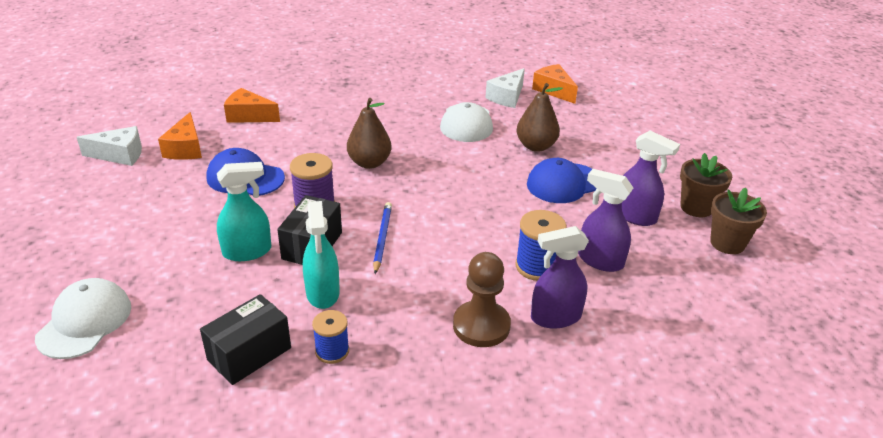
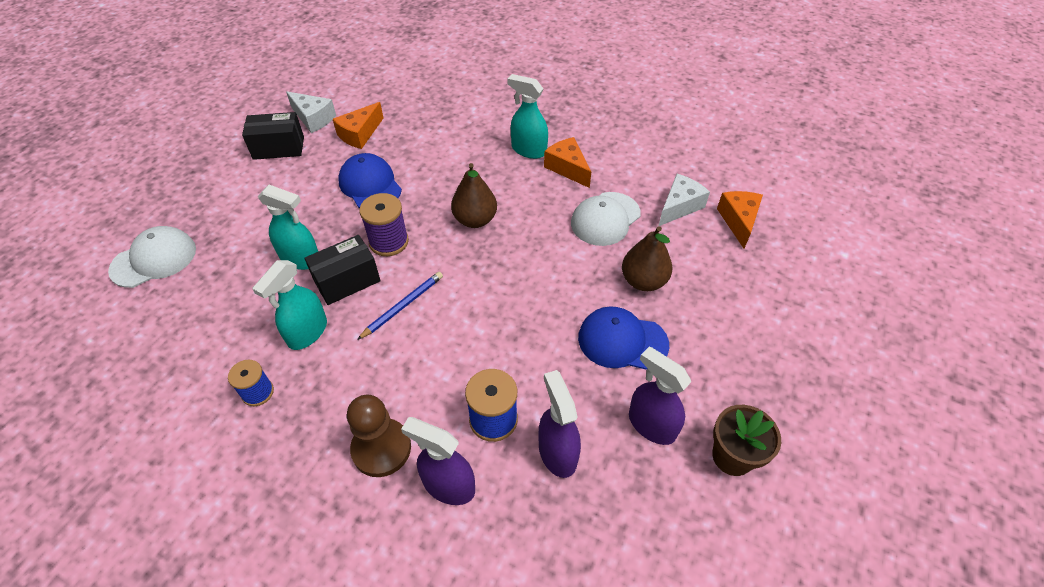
camera: 40 degrees right, 15 degrees up
(249, 116) = (435, 122): orange cheese -> orange cheese (567, 168)
(249, 354) = (209, 355): black box -> black box (279, 148)
(355, 105) = (528, 150): none -> turquoise spray bottle
(507, 97) = (679, 206): white cheese -> white cheese turned 150 degrees clockwise
(635, 216) = (651, 425): purple spray bottle -> purple spray bottle turned 150 degrees clockwise
(727, 243) = (715, 524): brown flower pot -> none

